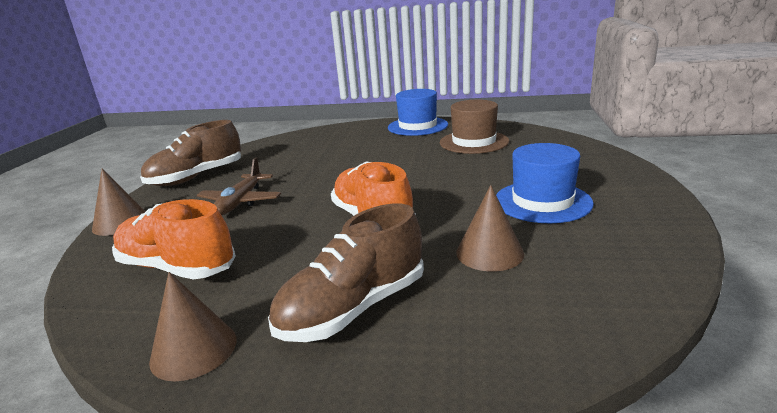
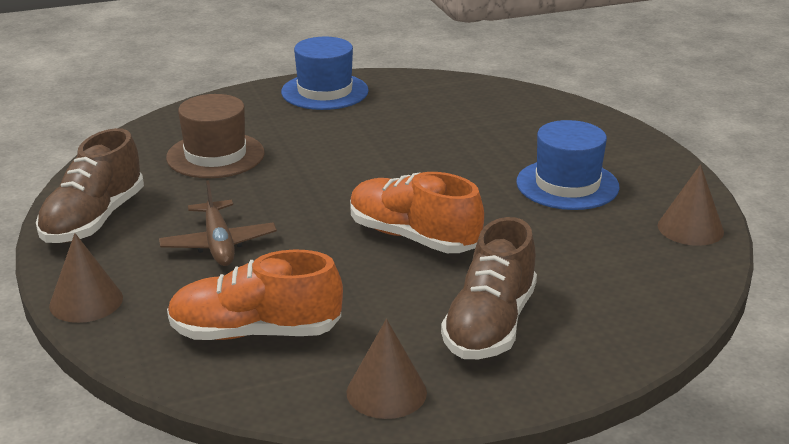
camera: 30 degrees left, 5 degrees up
(474, 142) = (426, 111): brown hat -> brown hat (215, 155)
(489, 253) = (561, 249): brown cone -> brown cone (690, 228)

